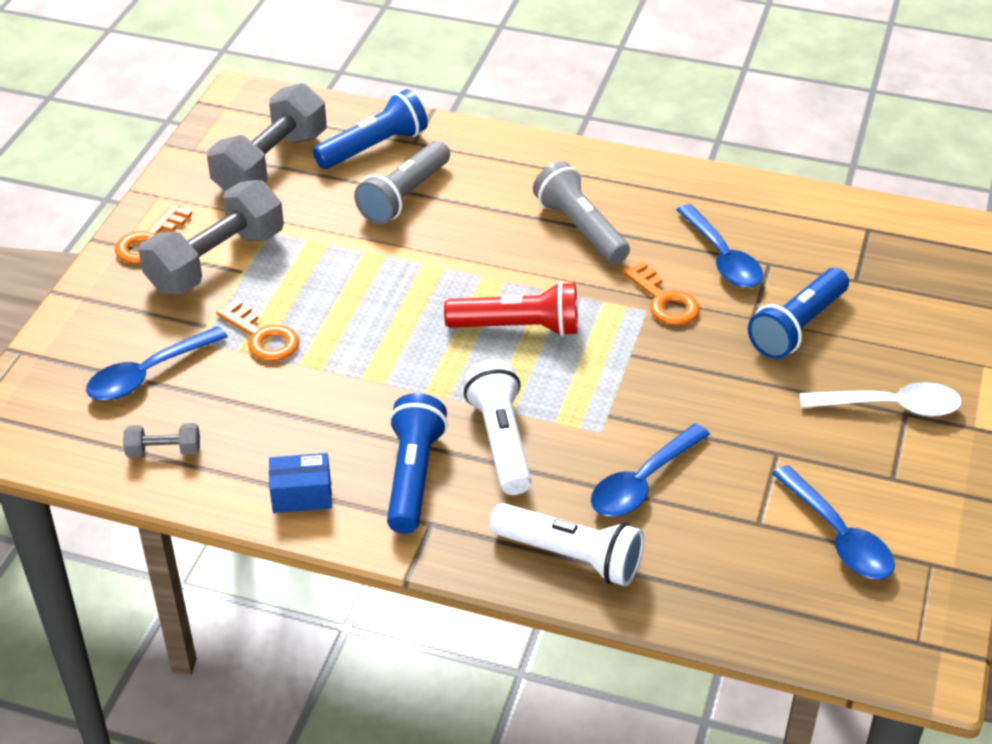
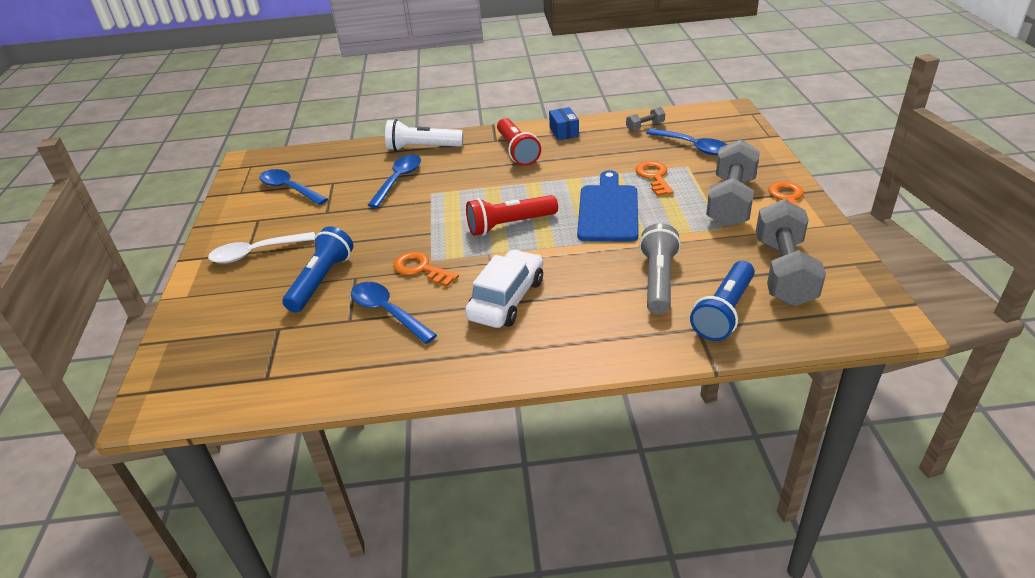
camera: 160 degrees right, 5 degrees down
(148, 374) = (692, 147): blue spoon -> blue spoon turned 105 degrees clockwise
(262, 337) = (654, 177): orange key -> orange key turned 60 degrees clockwise
(301, 495) = (564, 132): blue box -> blue box turned 75 degrees counterclockwise
(375, 304) = (608, 210): none -> blue cutting board
(413, 476) = (517, 151): blue flashlight -> red flashlight
(500, 441) = (483, 174): white flashlight -> none
(580, 229) = (507, 299): grey flashlight -> white car

